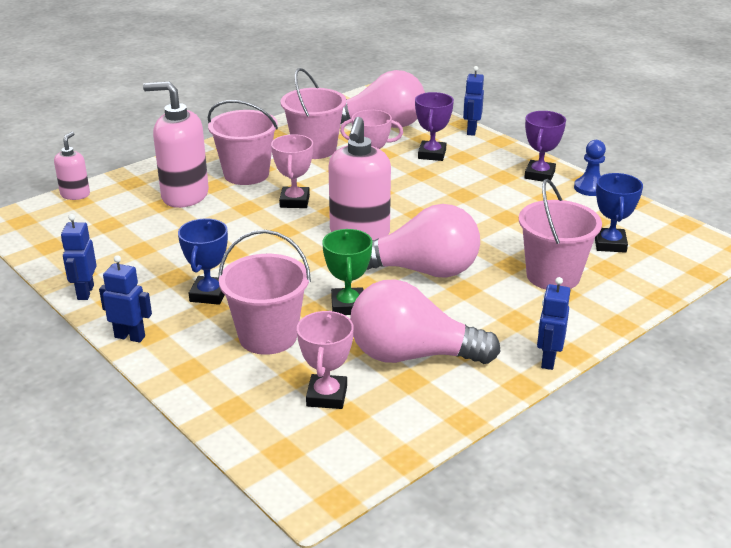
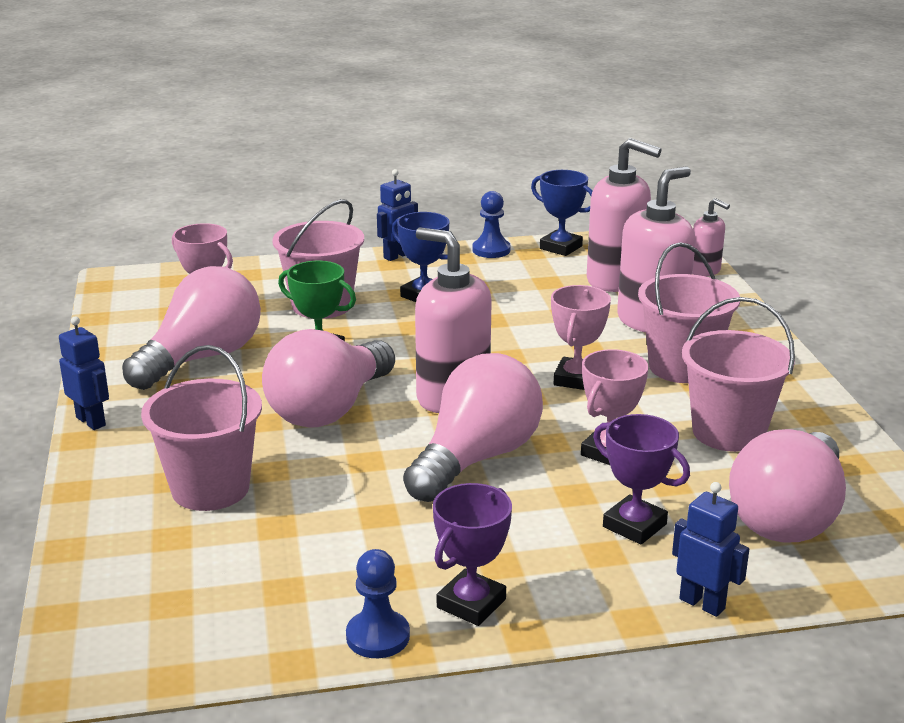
camera: 120 degrees right, 5 degrees down
(85, 292) = (491, 250): blue robot -> blue pawn
(117, 223) = (616, 280): none -> pink soap dispenser
(294, 201) = (576, 379): pink trophy -> pink trophy turned 75 degrees clockwise
(421, 206) = (476, 458): none -> pink light bulb
(539, 175) = (471, 603): purple trophy -> purple trophy turned 75 degrees clockwise
(610, 244) = (214, 569): blue trophy -> blue trophy (560, 247)

